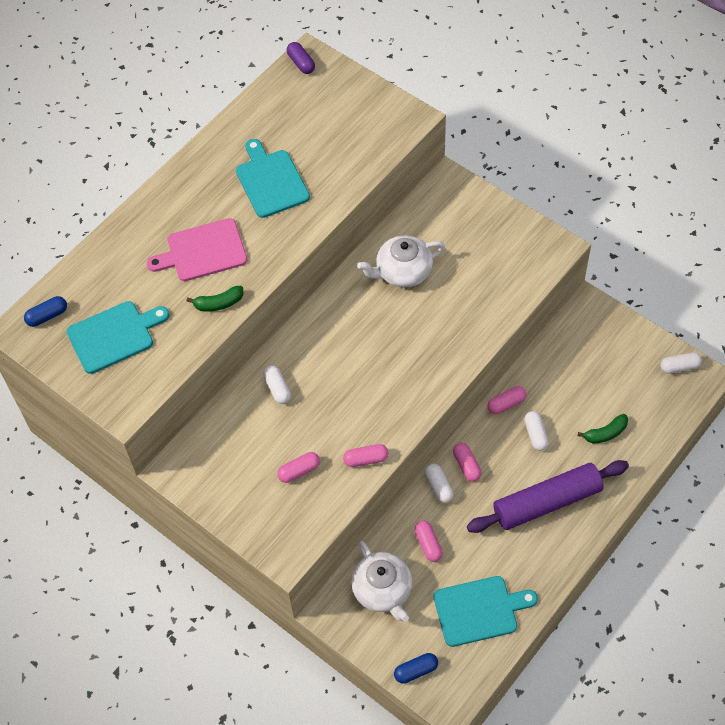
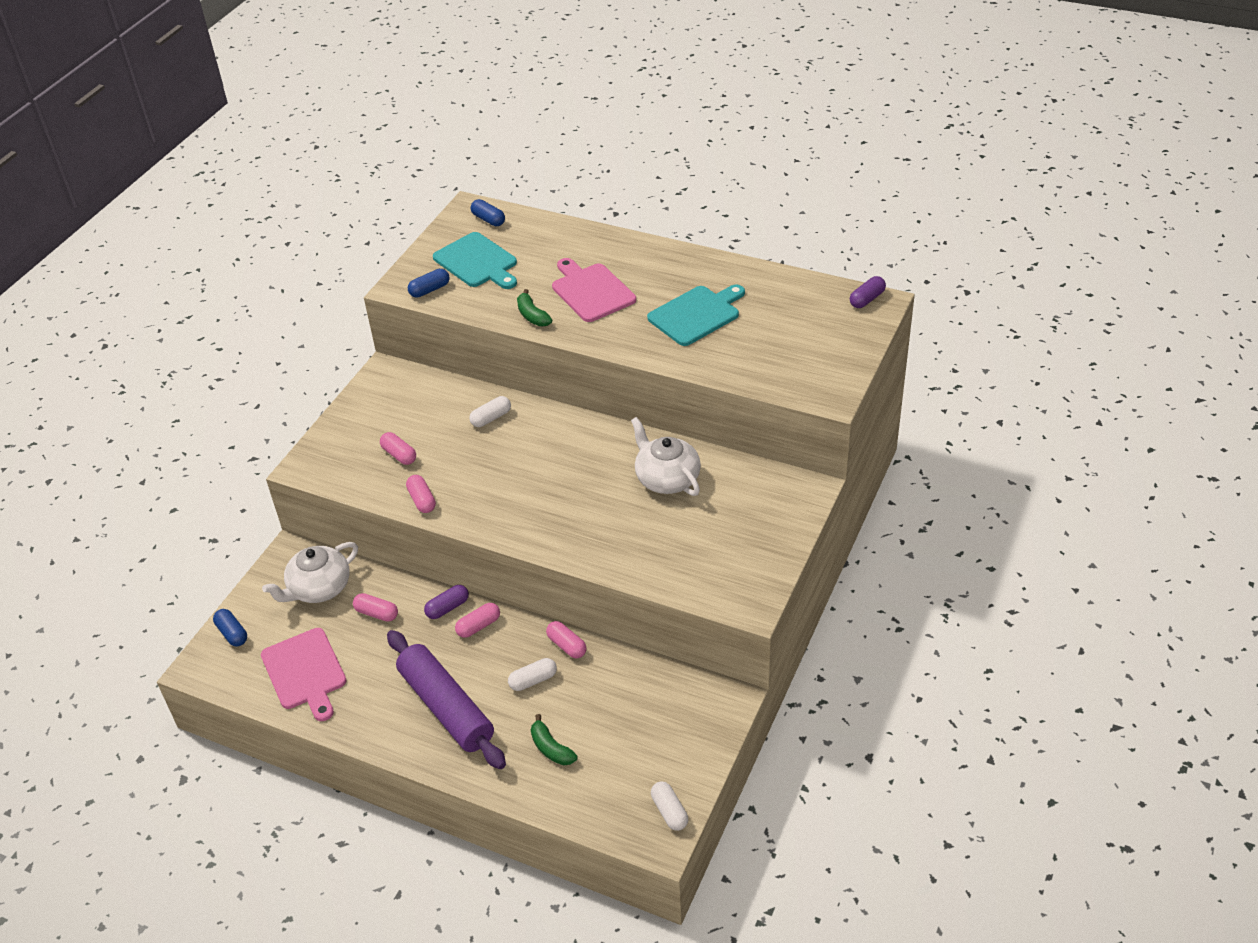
camera: 75 degrees right, 15 degrees down
(140, 383) = (429, 290): none -> blue capsule
(428, 544) = (377, 613): pink capsule -> pink capsule turned 60 degrees clockwise
(439, 486) = (447, 608): white capsule -> purple capsule
(479, 610) = (305, 672): turquoise cutting board -> pink cutting board

